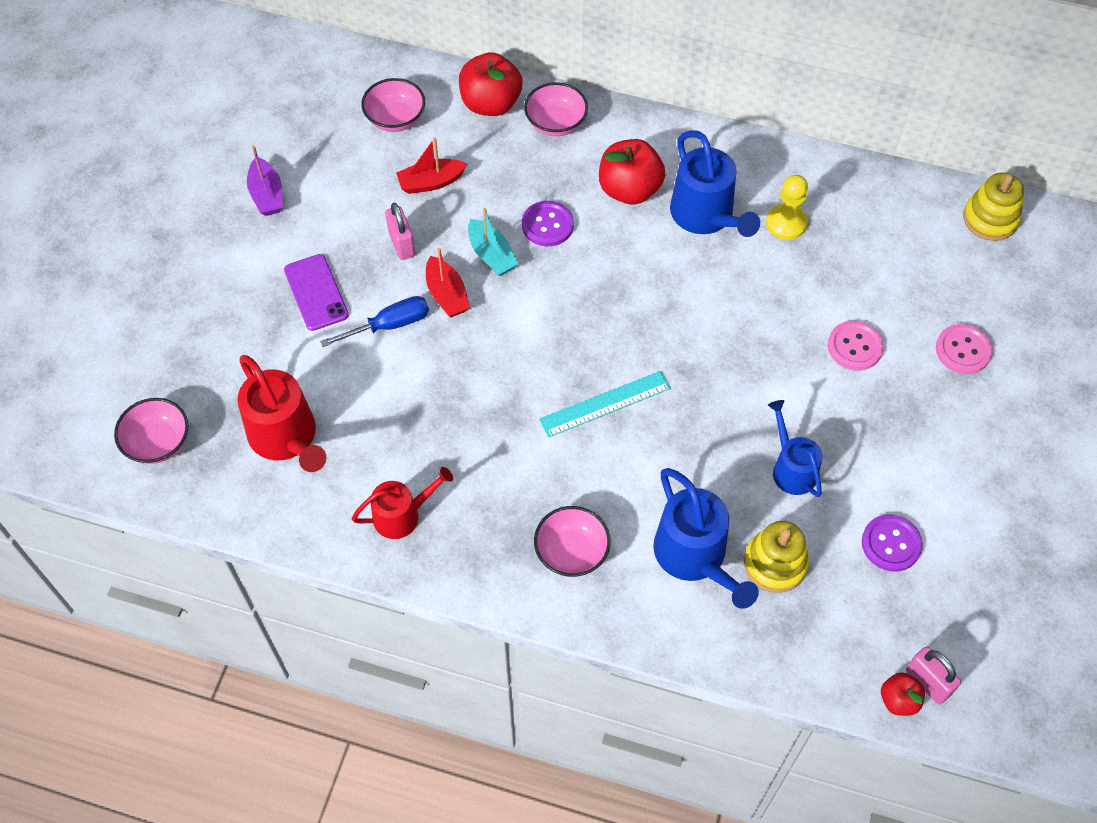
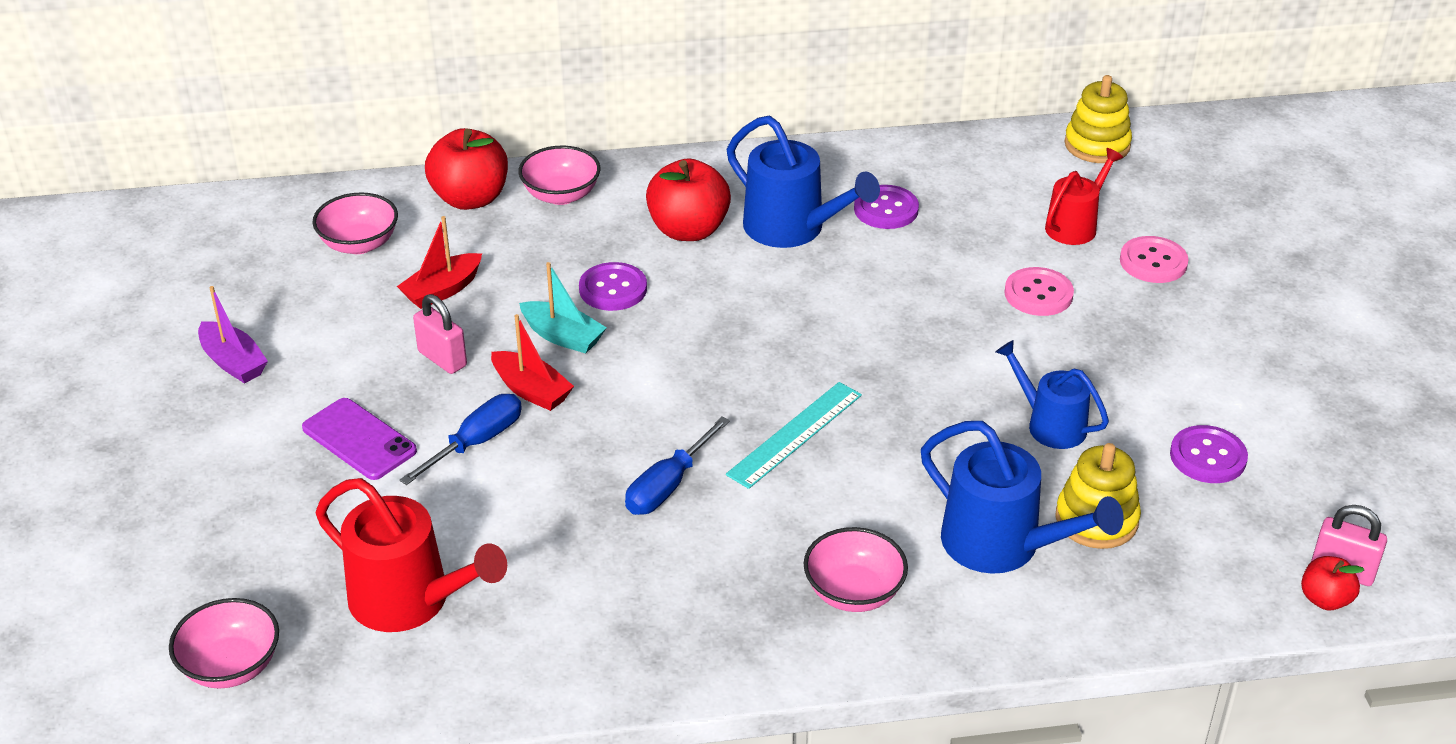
camera: 25 degrees left, 20 degrees down
(402, 515) = (616, 629): red watering can -> red watering can (1075, 225)
(496, 412) = (668, 485): none -> blue screwdriver
(786, 223) = (886, 209): yellow pawn -> purple button

